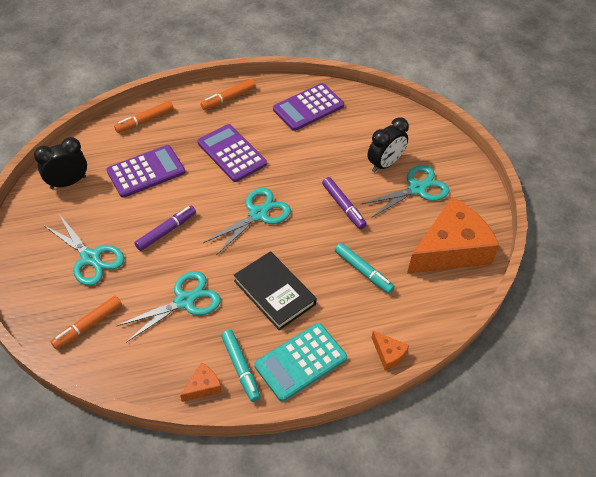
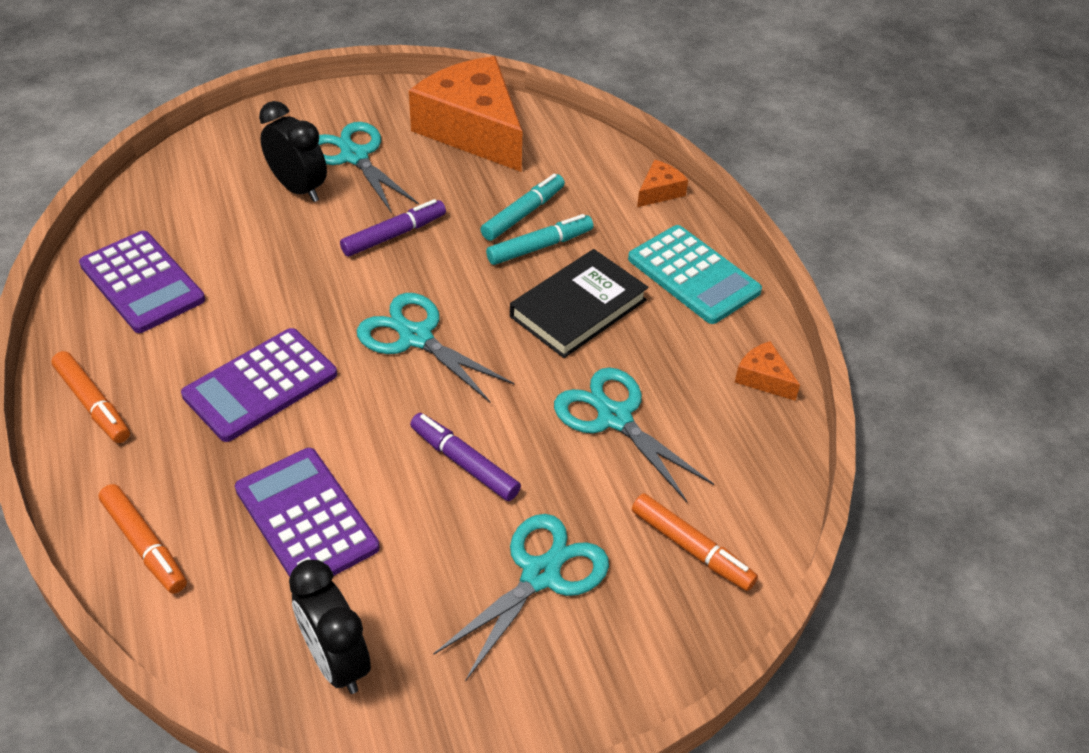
camera: 95 degrees left, 5 degrees down
(240, 368) = (720, 338): turquoise marker -> turquoise marker (540, 247)

